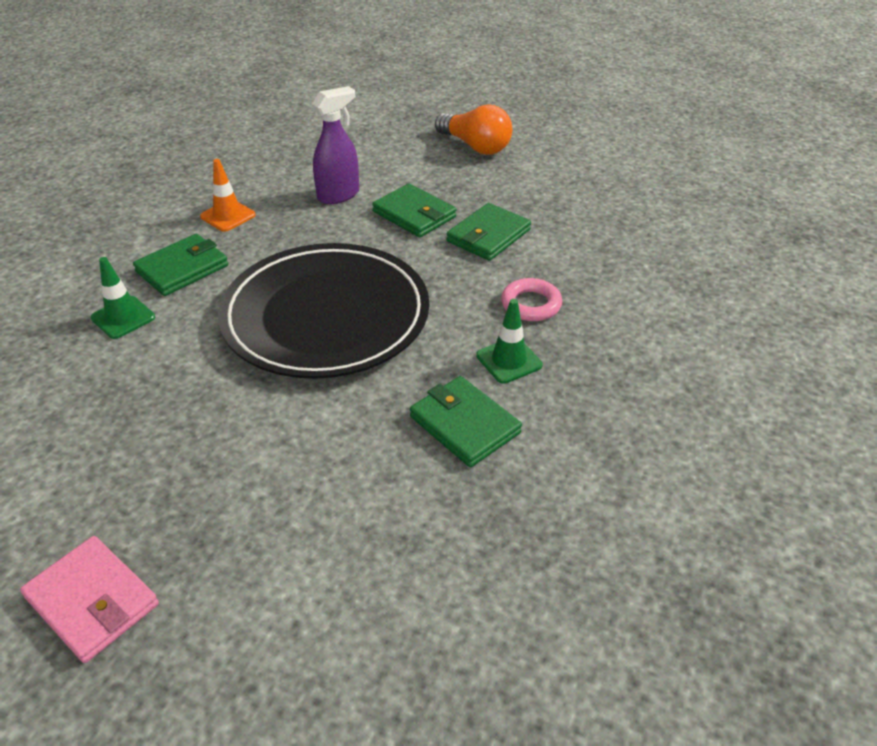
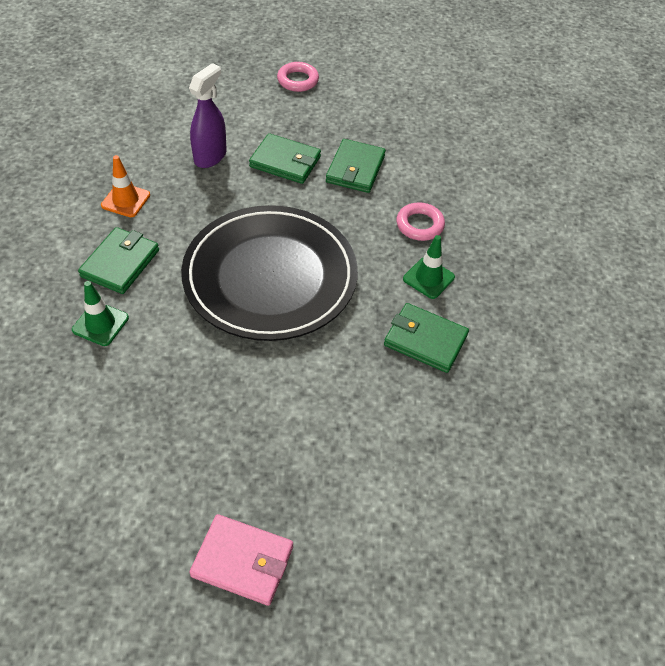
camera: 25 degrees left, 10 degrees up
(475, 146) = (298, 80): orange light bulb -> pink ring

